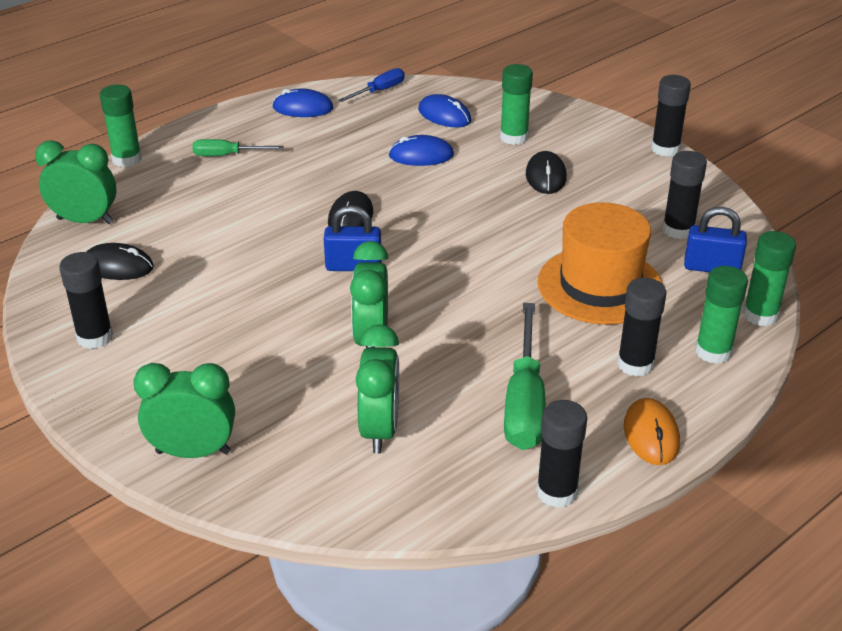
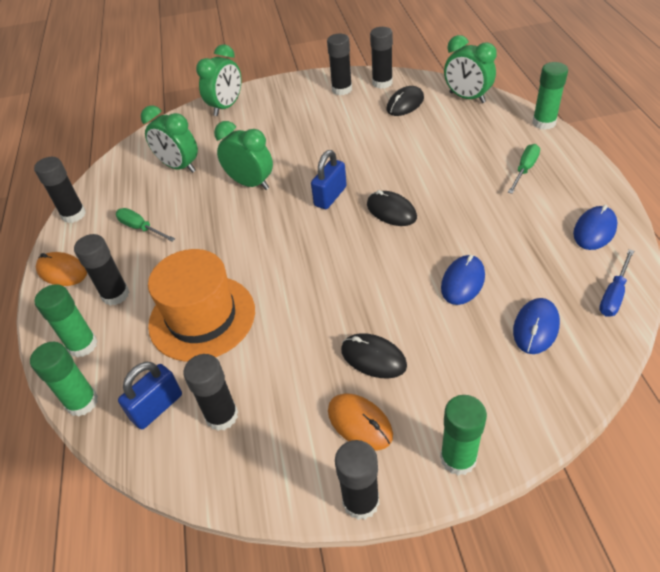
camera: 125 degrees right, 10 degrees up
(63, 303) = (382, 83): none -> black glue stick
(85, 221) = (467, 97): green clock -> green clock turned 90 degrees clockwise
(379, 91) = (613, 294): blue screwdriver -> blue screwdriver turned 45 degrees clockwise
(444, 115) = (535, 327): blue mouse -> blue mouse turned 45 degrees counterclockwise
(514, 137) = (461, 366): green glue stick -> green glue stick (458, 458)
(524, 402) = (141, 228): green screwdriver -> green screwdriver, size x0.56
(610, 165) = (360, 423): none -> orange mouse

